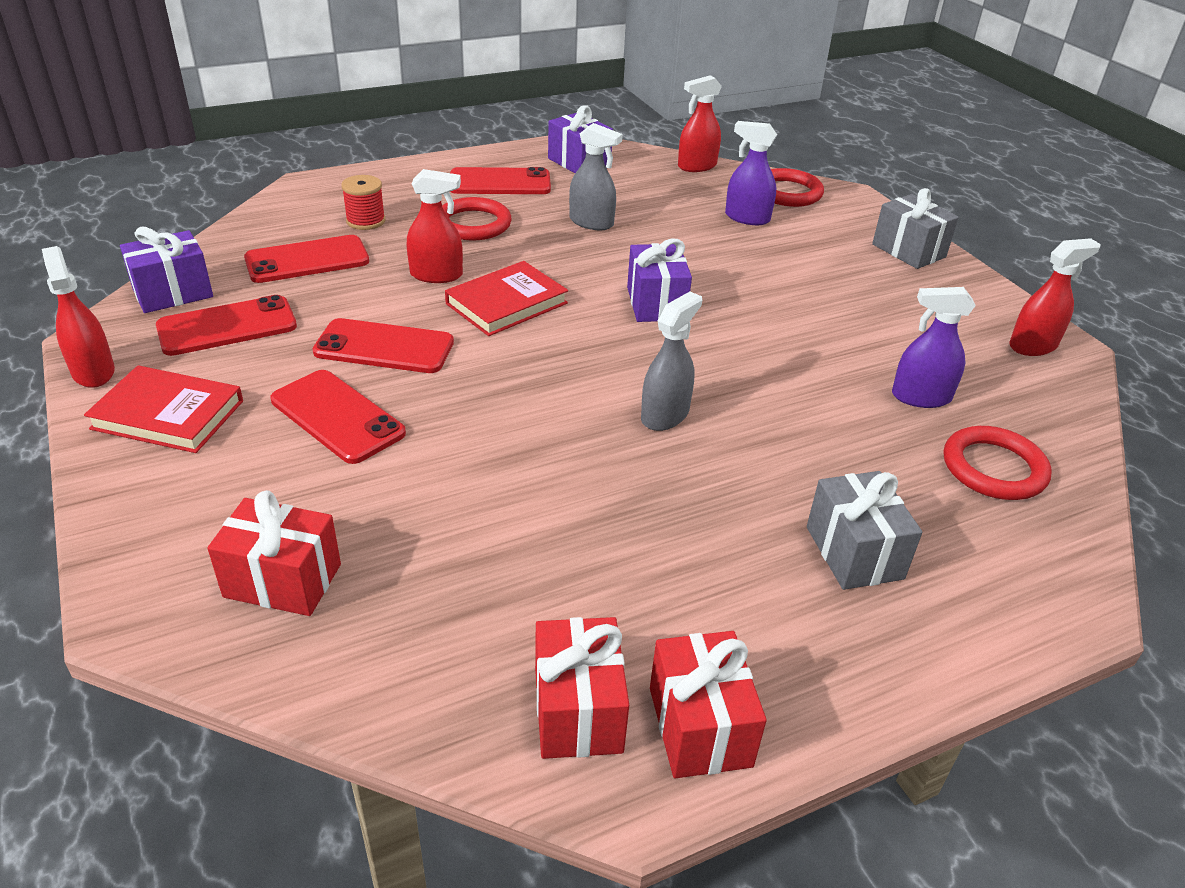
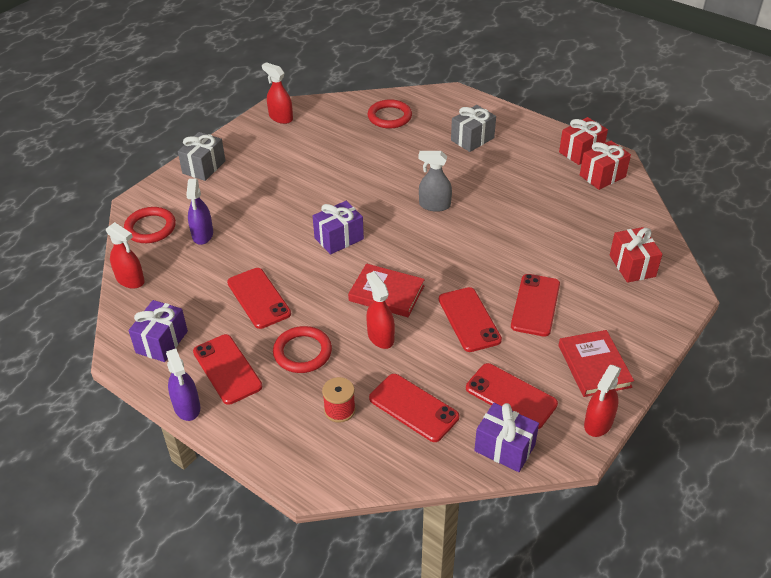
camera: 115 degrees left, 5 degrees up
(591, 222) = (258, 298): grey spray bottle -> red phone
(920, 397) = (353, 141): purple spray bottle -> purple spray bottle (187, 407)

